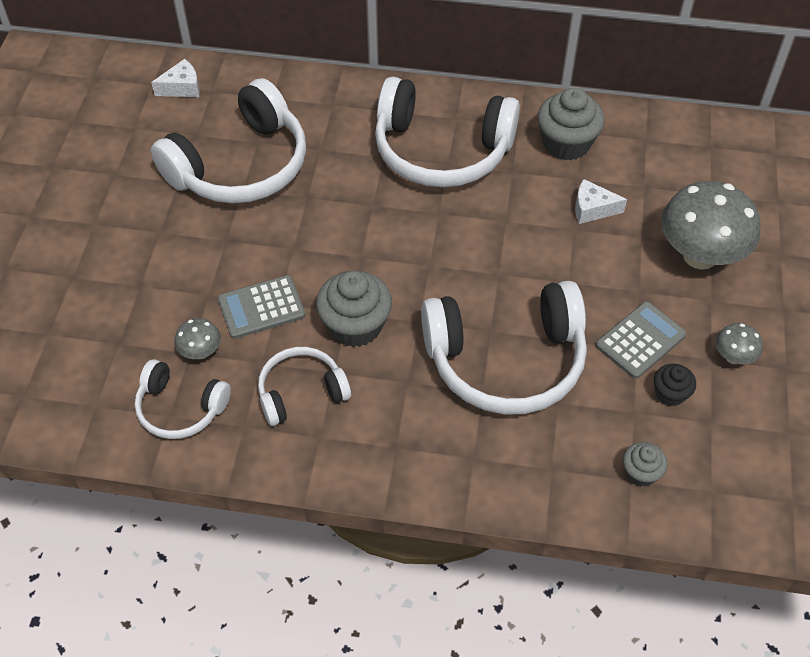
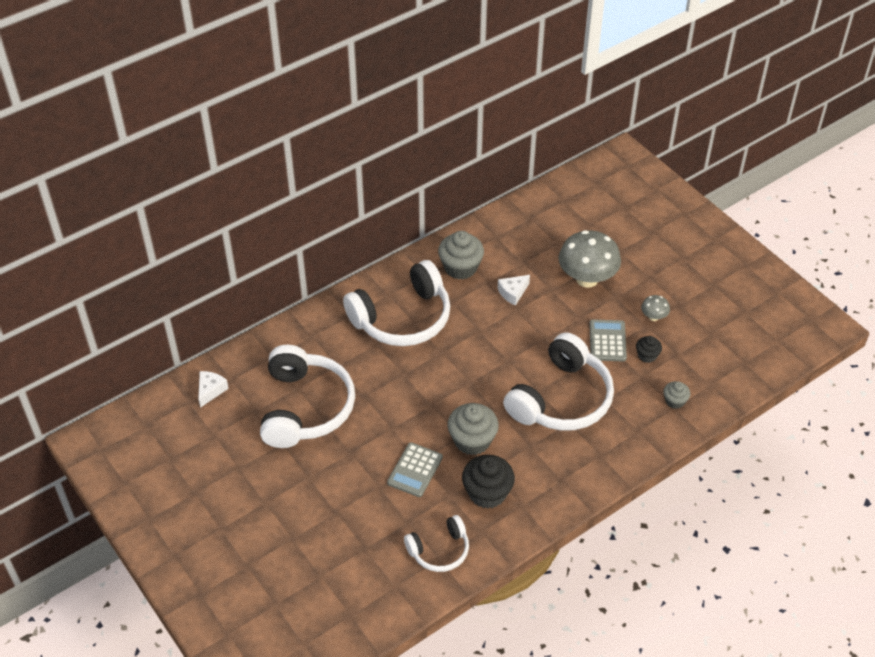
camera: 45 degrees left, 5 degrees down
(201, 352) = (413, 516): grey mushroom -> none
(301, 392) = (487, 493): white headphones -> black cupcake

